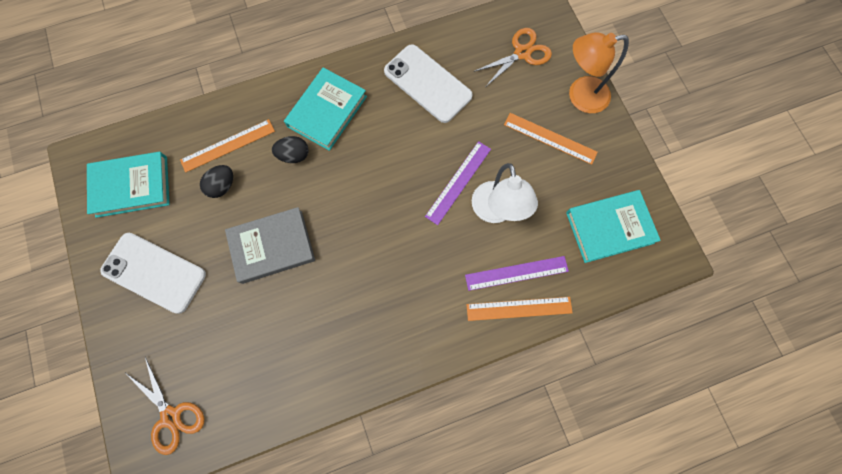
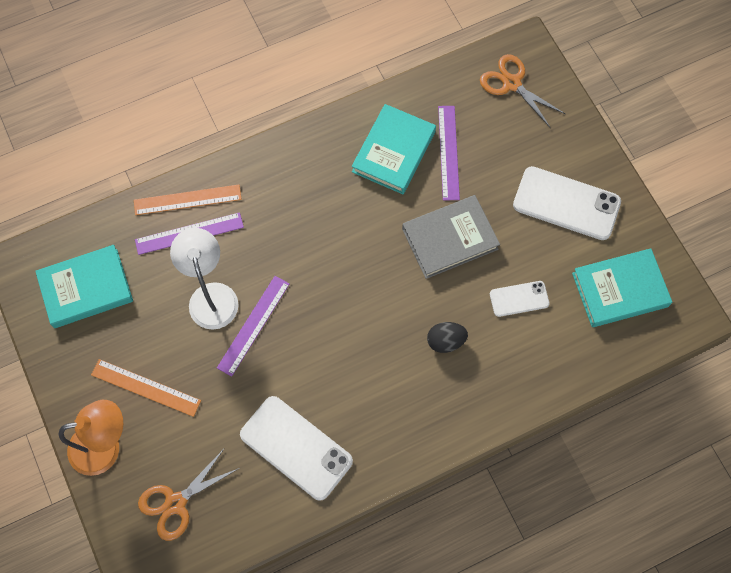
camera: 175 degrees right, 5 degrees down
(222, 186) = (519, 299): black egg -> white phone
(228, 145) = (525, 346): orange ruler -> none
(255, 338) = (448, 152): none -> purple ruler
(327, 111) = (416, 399): turquoise book -> turquoise book (394, 152)

